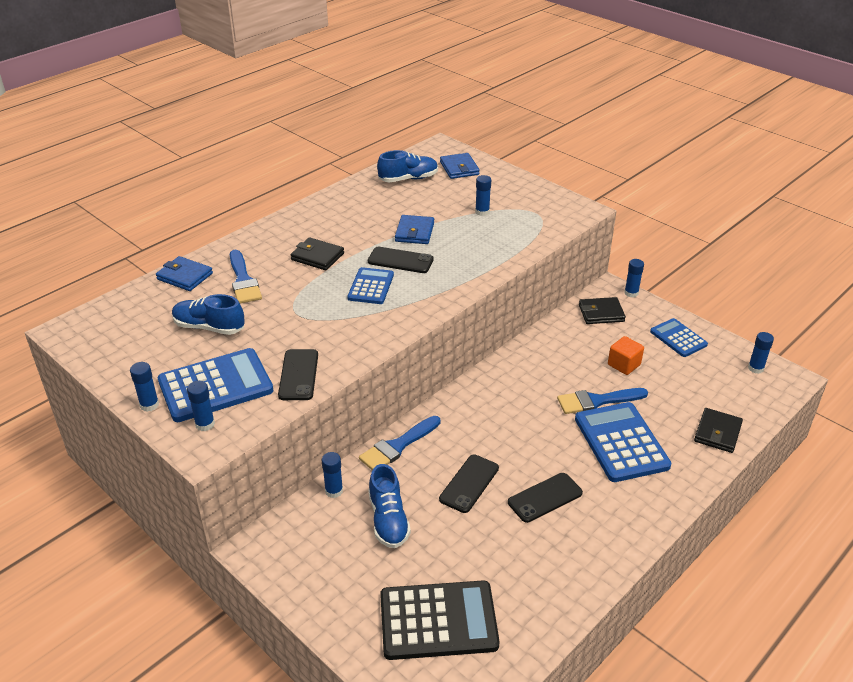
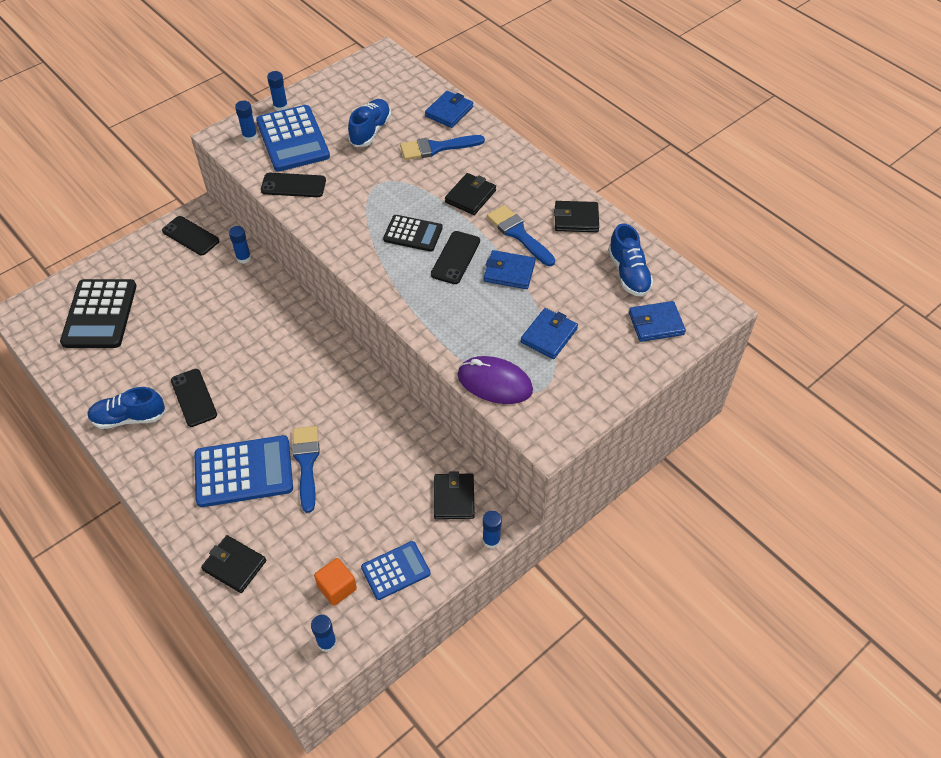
camera: 95 degrees right, 15 degrees up
(347, 202) = (576, 219): none -> black wallet
(371, 286) = (413, 234): blue calculator -> black calculator
(388, 520) = (203, 290): blue shoe -> blue shoe (129, 418)
(397, 446) = (283, 300): blue brush -> blue brush (518, 234)
(469, 483) = (226, 345): black phone -> black phone (190, 236)
(482, 212) = (549, 335): blue glue stick -> blue wallet
(538, 234) = (494, 383): none -> purple mouse
(624, 365) = (358, 501): orange cube -> orange cube (337, 588)

